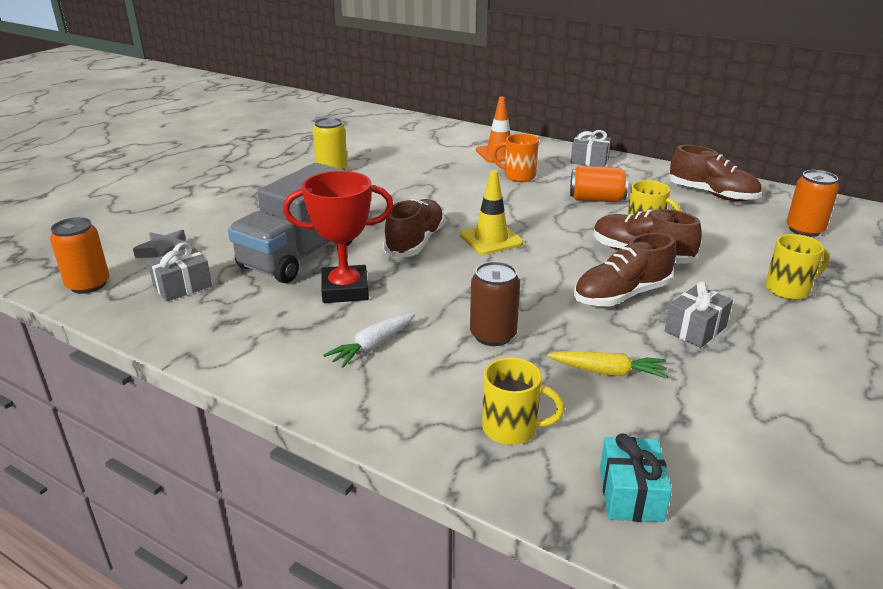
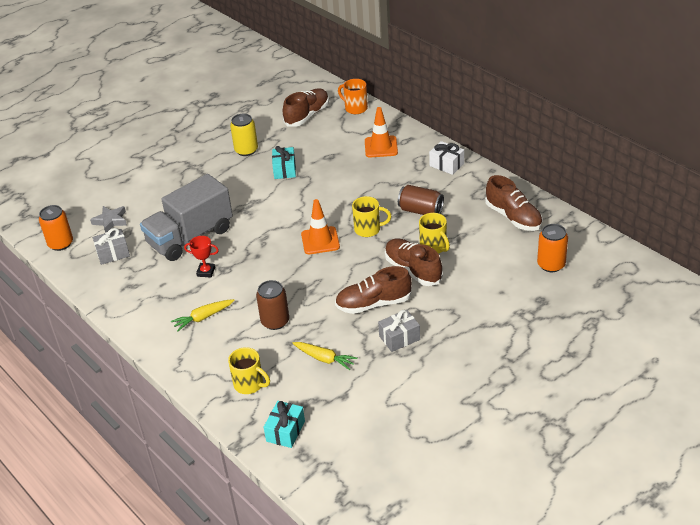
camera: 20 degrees right, 10 degrees up
(345, 290) = (206, 272): red trophy -> red trophy, size x0.53
(373, 346) = (203, 317): white carrot -> yellow carrot
(394, 181) = (284, 170): none -> turquoise gift
(415, 242) = (268, 236): brown shoe -> brown shoe (307, 115)
(491, 239) = (320, 241): yellow traffic cone -> orange traffic cone
(518, 176) = (379, 176): orange mug -> orange mug (355, 108)
(589, 161) = (446, 165): grey gift -> white gift
(596, 199) = (420, 211): orange can -> brown can
(789, 289) = (488, 317): yellow mug -> yellow mug (368, 229)

